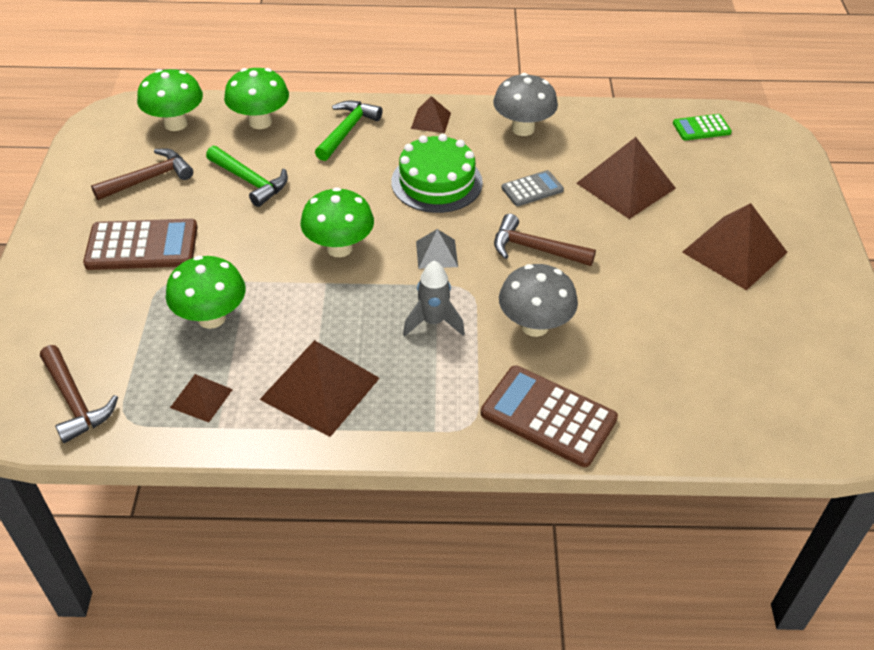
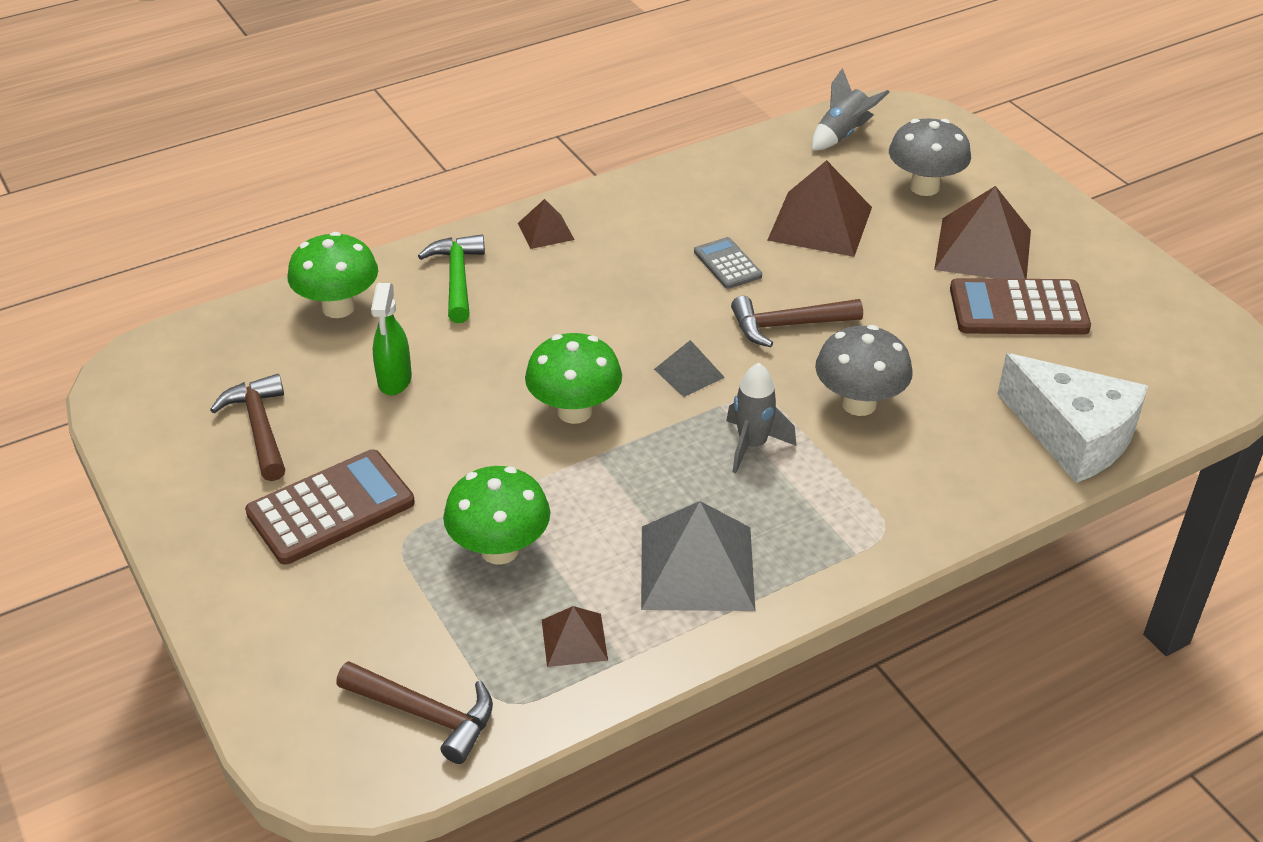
camera: 30 degrees left, 5 degrees down
(149, 178) = (259, 428): brown hammer -> brown hammer turned 45 degrees counterclockwise
(176, 124) = (228, 350): green mushroom -> none
(250, 181) = (394, 380): green hammer -> green spray bottle
(320, 388) = (697, 567): brown pyramid -> grey pyramid
(436, 182) = (616, 296): green cake -> none
(523, 129) = (657, 203): grey mushroom -> grey mushroom (924, 187)
(532, 189) = (727, 264): grey calculator -> grey calculator turned 60 degrees counterclockwise
(548, 416) = (953, 486): brown calculator -> brown calculator (1018, 309)
(677, 421) = (1073, 435): none -> white cheese
(701, 128) = (842, 135): green calculator -> grey rocket

